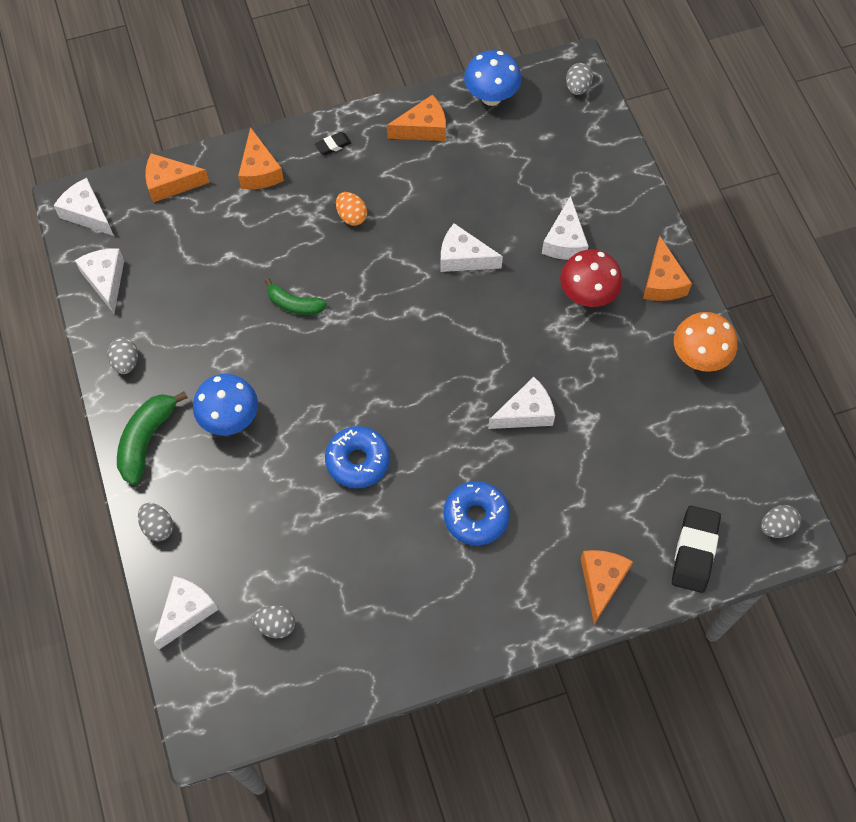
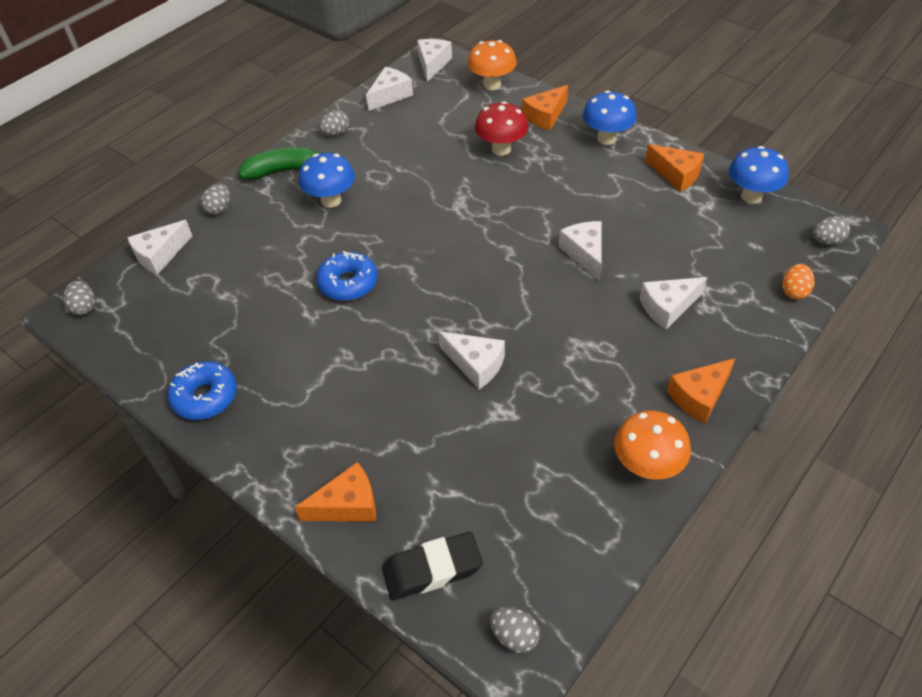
camera: 60 degrees right, 15 degrees down
(170, 183) = (492, 85): orange cheese -> orange mushroom
(186, 612) = (160, 255): white cheese -> white cheese turned 135 degrees clockwise
(275, 625) = (176, 307): grey egg -> grey egg (84, 307)
(295, 304) = (453, 185): green banana -> none
(333, 145) = (606, 138): black eraser -> blue mushroom
(351, 216) = (557, 176): orange egg -> orange egg (794, 291)
(476, 516) = (351, 380): blue donut -> blue donut (205, 397)
(587, 295) = (630, 349): red mushroom -> red mushroom (501, 149)

